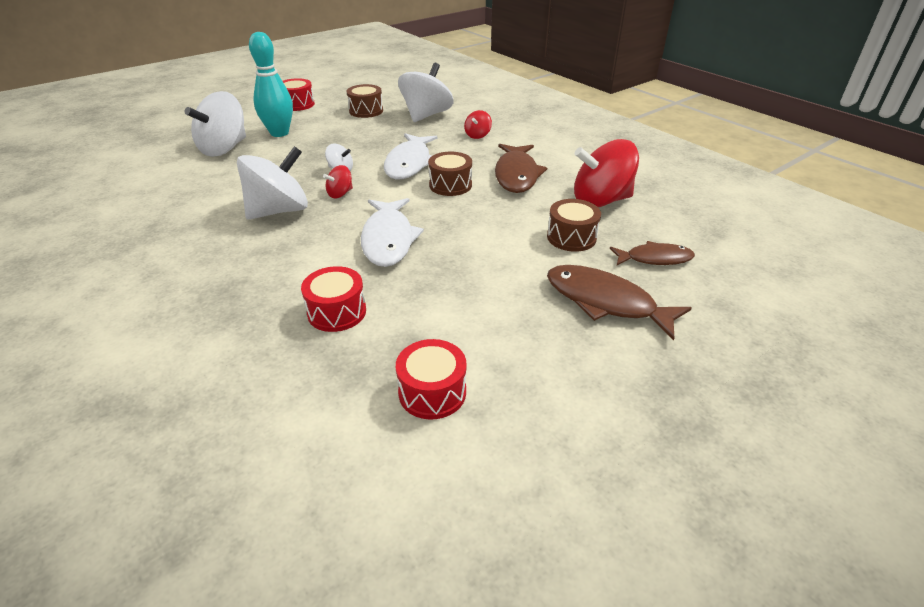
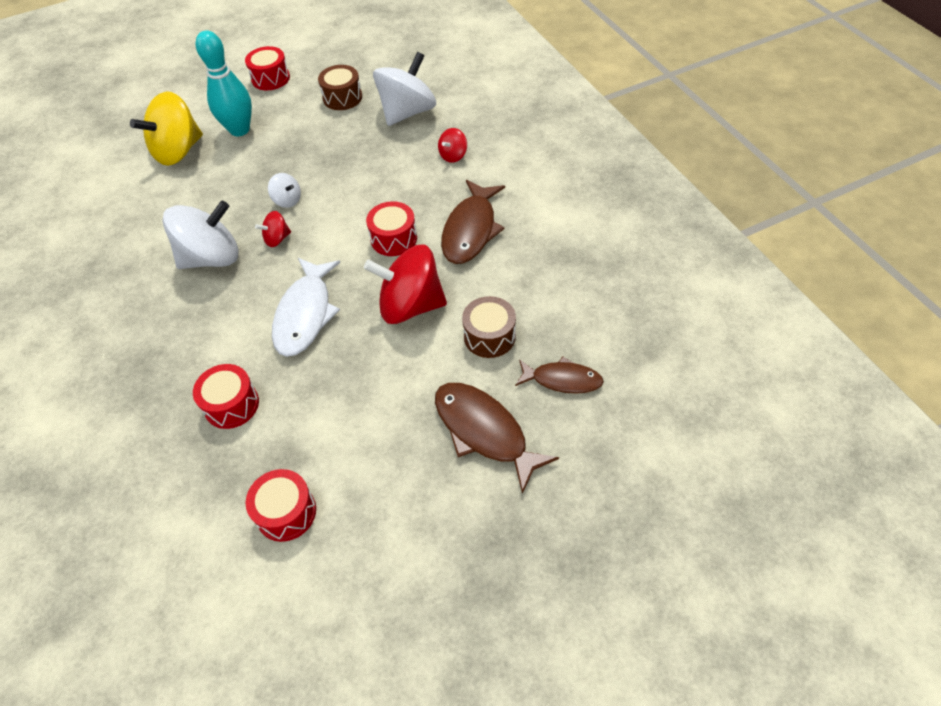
camera: 15 degrees right, 15 degrees up
(224, 148) = (178, 151): white spinning top -> yellow spinning top
(409, 163) = (362, 197): white fish -> none
(450, 185) = (394, 238): brown drum -> red drum
(600, 201) = (545, 284): red spinning top -> red spinning top (410, 306)

